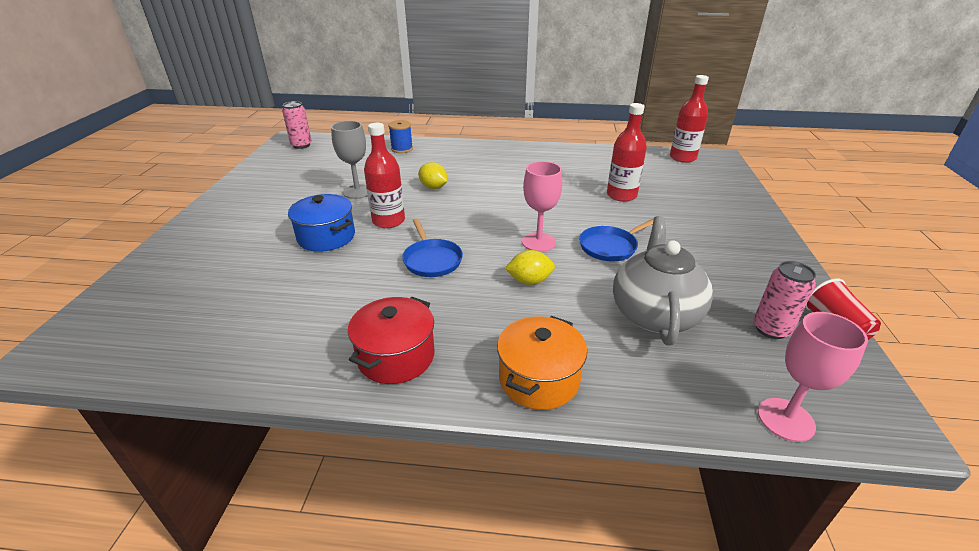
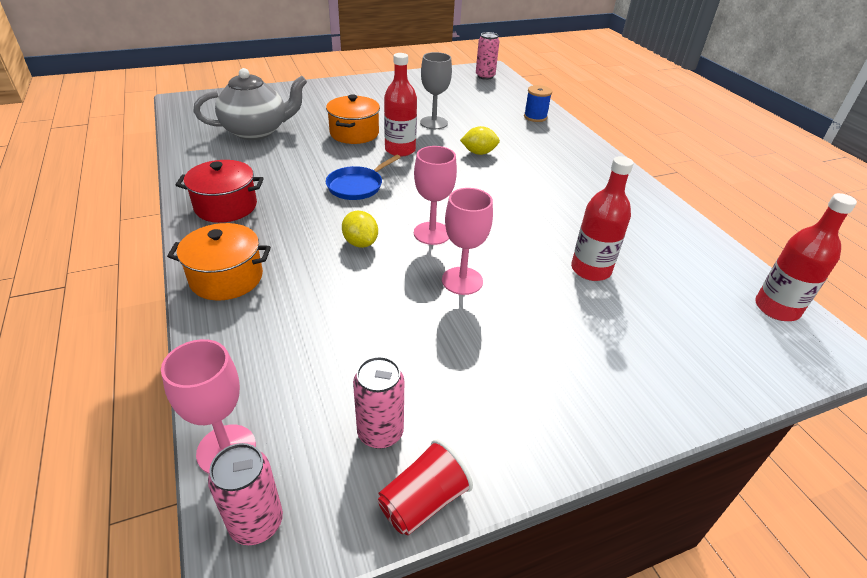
camera: 60 degrees right, 5 degrees up
(326, 237) = (354, 133): blue pot -> orange pot
(433, 187) = (479, 153): yellow lemon -> yellow lemon turned 75 degrees clockwise
(610, 246) = (462, 281): blue pan -> pink goblet
(654, 314) = (354, 332): grey teapot -> grey teapot (256, 131)
(861, 414) = (256, 522): none -> pink can

